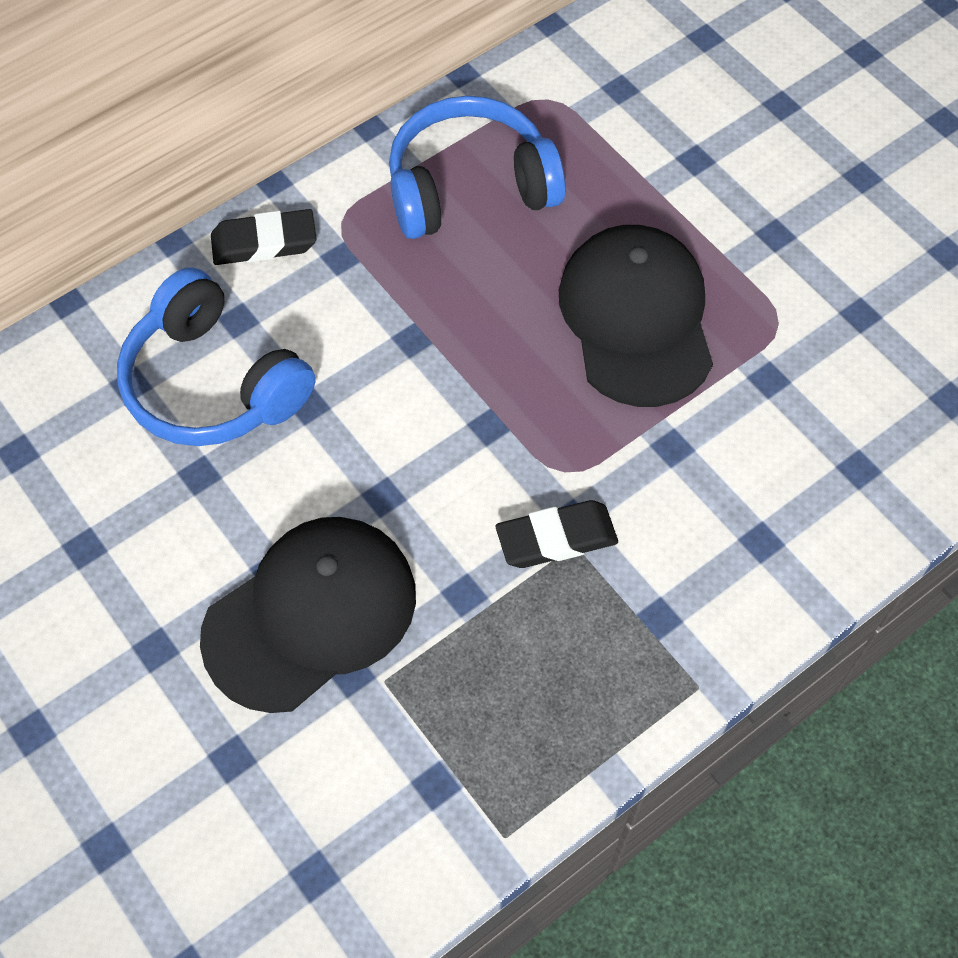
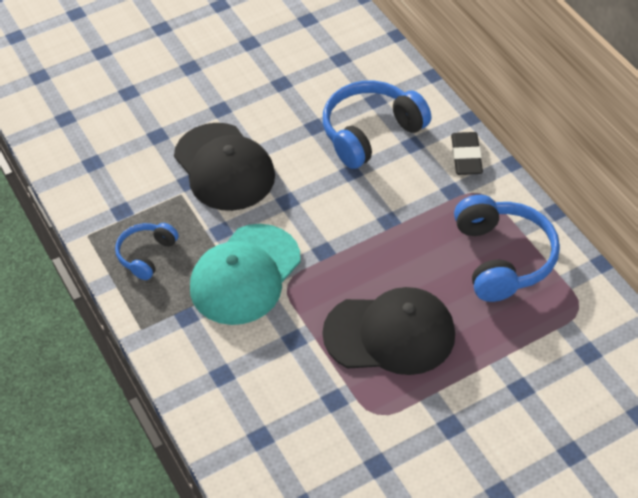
camera: 100 degrees right, 10 degrees down
(537, 713) = (146, 255): none -> blue headphones
(556, 538) = (245, 275): black eraser -> turquoise cap

